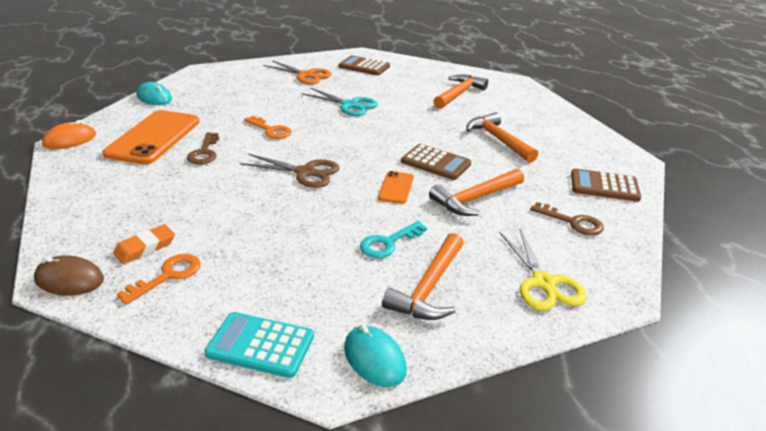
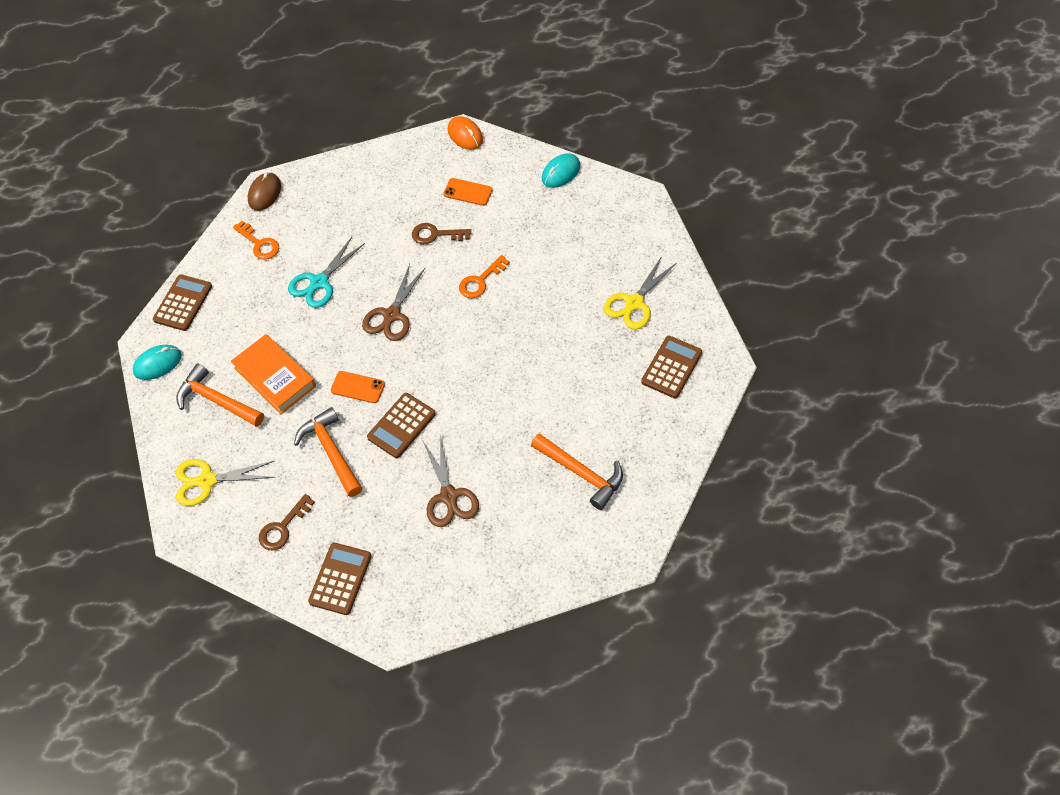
camera: 100 degrees right, 25 degrees up
(145, 247) = (294, 224): orange eraser -> none
(154, 137) = (468, 192): orange phone -> orange phone, size x0.48
(260, 345) = (183, 303): turquoise calculator -> brown calculator
(306, 75) = (634, 303): orange scissors -> yellow scissors
(349, 105) = (543, 350): turquoise scissors -> turquoise scissors (319, 282)
(388, 243) = (275, 377): turquoise key -> orange book
(498, 140) = (449, 496): orange hammer -> brown scissors

